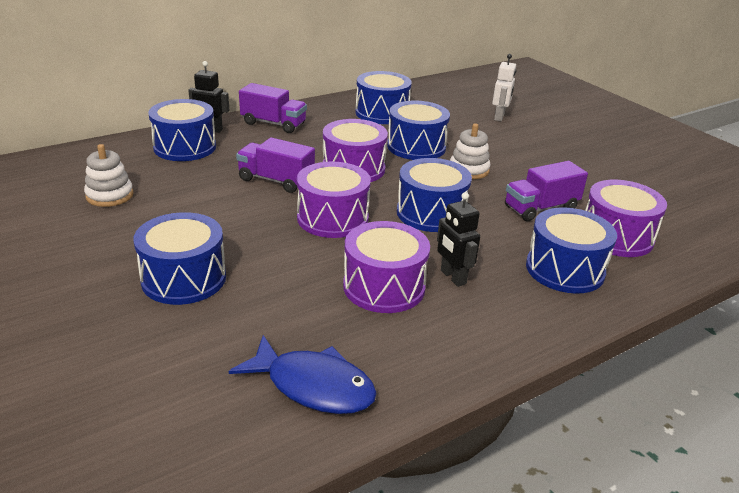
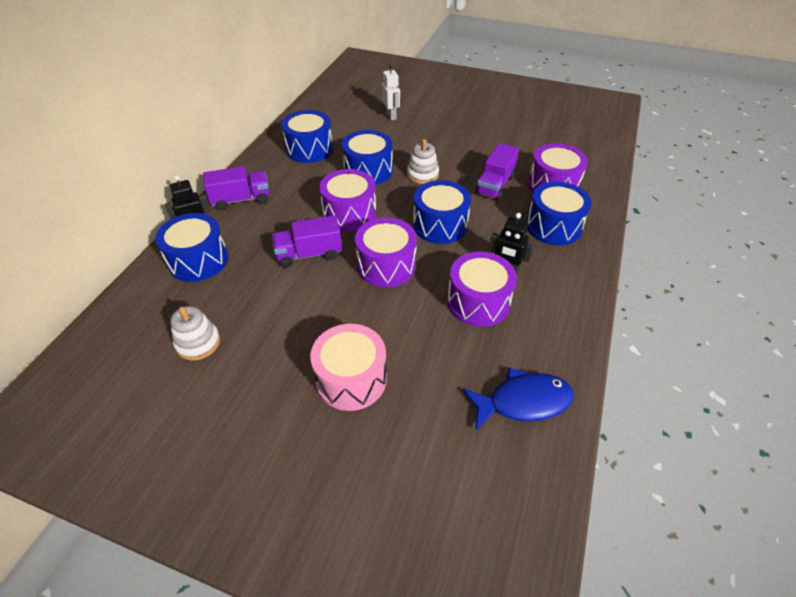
camera: 35 degrees left, 15 degrees up
(184, 278) = (351, 379): blue drum -> pink drum

